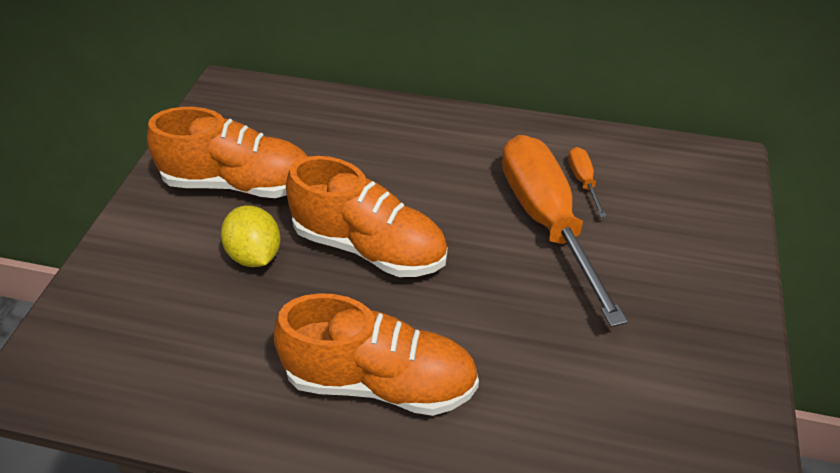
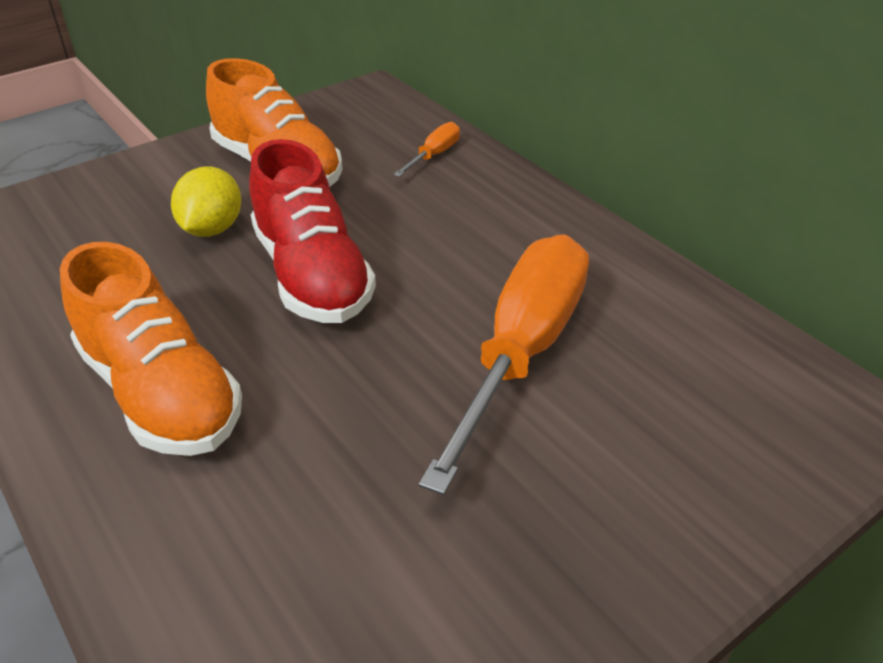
camera: 40 degrees right, 5 degrees down
(369, 247) = (312, 275): orange shoe -> red shoe
(583, 181) = (622, 336): orange screwdriver -> orange screwdriver (434, 155)

